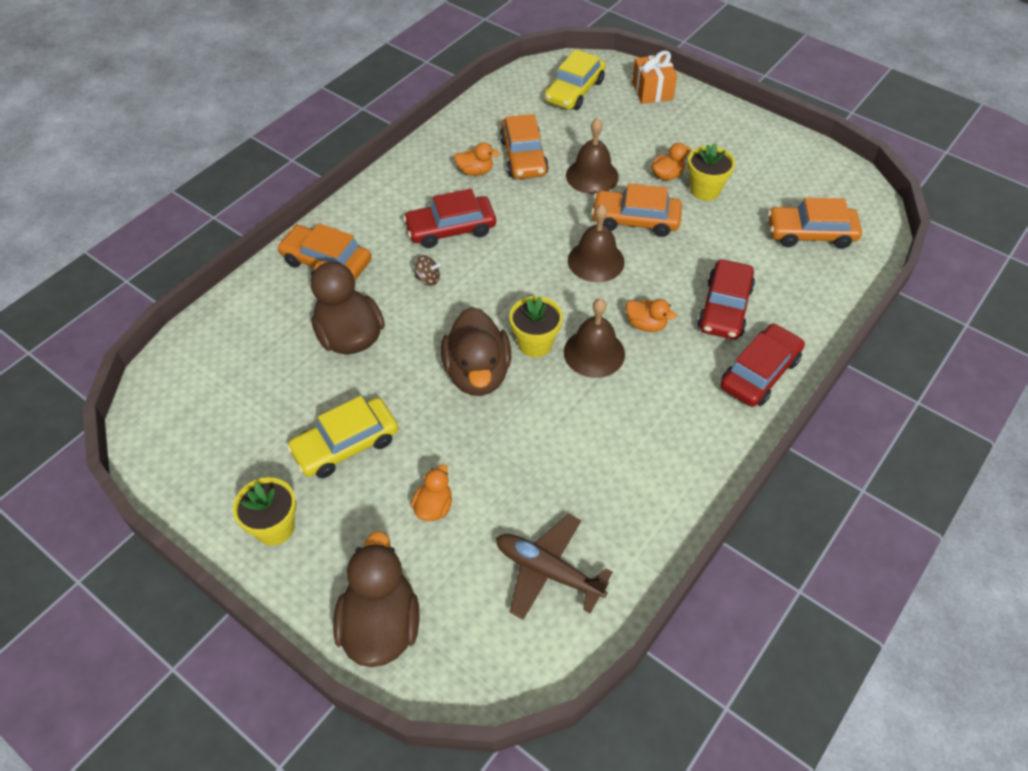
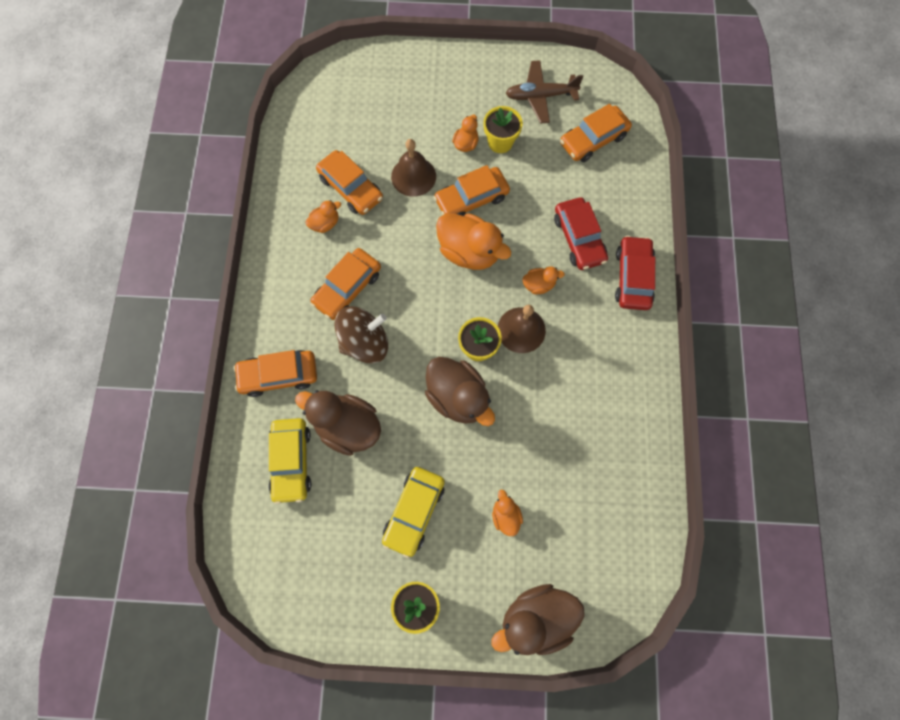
camera: 35 degrees left, 20 degrees up
(381, 625) = (536, 617): brown duck -> brown duck turned 75 degrees counterclockwise
(428, 279) = (365, 342): brown spinning top -> brown spinning top, size x2.31
(451, 229) = (347, 288): red car -> orange car
(548, 571) = (606, 509): brown plane -> brown plane (540, 96)
(574, 91) = (342, 100): yellow car -> yellow car (291, 461)
(596, 261) = (469, 252): brown bell -> orange duck
(652, 91) = (400, 67): orange gift -> none

